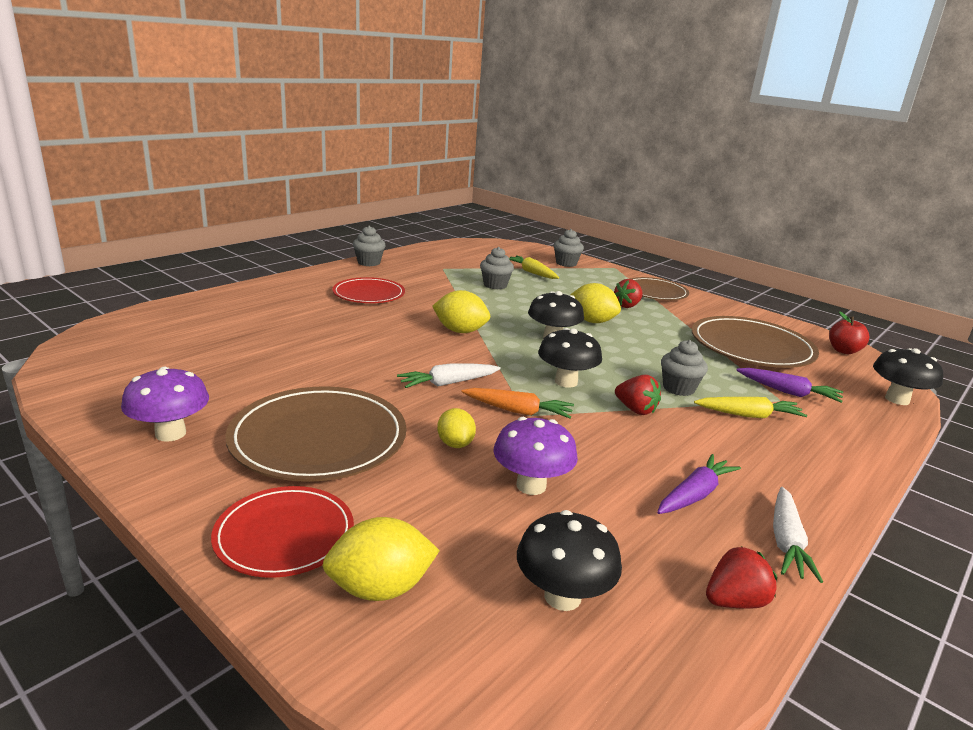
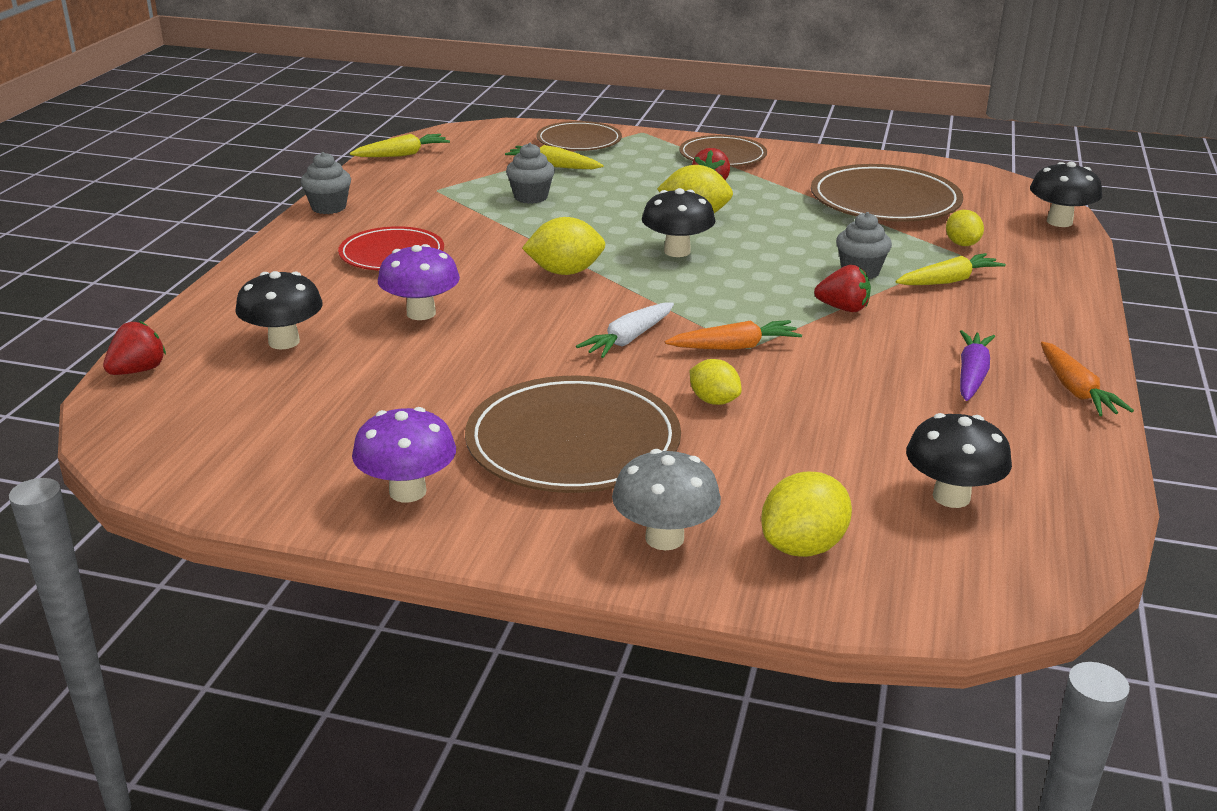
camera: 25 degrees left, 5 degrees up
(284, 535) = (664, 538): red plate -> grey mushroom
(448, 247) = (402, 155): none -> yellow carrot
(531, 485) = (828, 416): purple mushroom -> purple mushroom (421, 313)
(566, 263) = (579, 141): grey cupcake -> brown plate
(566, 382) = (746, 299): black mushroom -> black mushroom (284, 342)
(734, 601) = (1077, 451): red strawberry -> red strawberry (138, 371)
(786, 541) = (1075, 390): white carrot -> orange carrot
(788, 392) = (962, 244): purple carrot -> yellow lemon
(843, 351) = (973, 179): red apple -> none

